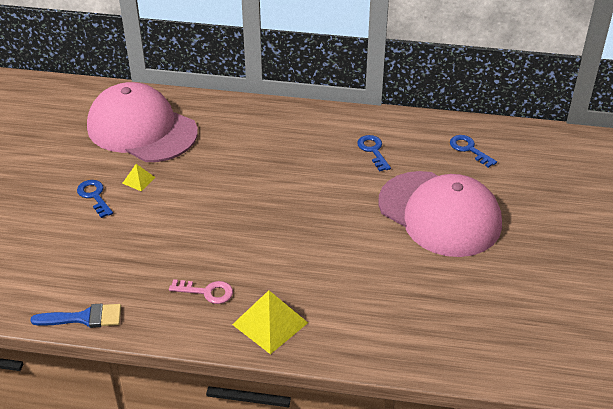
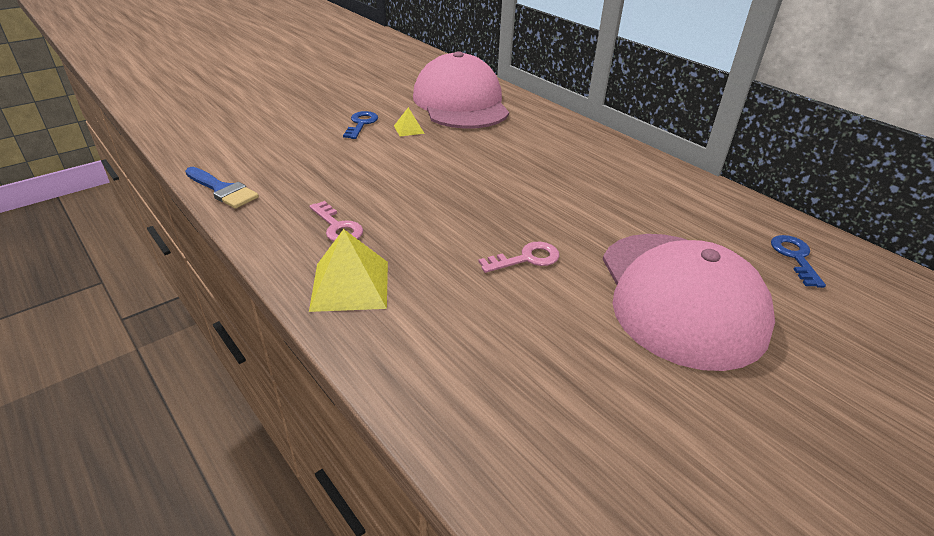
camera: 40 degrees right, 5 degrees down
(342, 240) = (526, 259): none -> pink key
(373, 151) = (662, 205): blue key -> none

